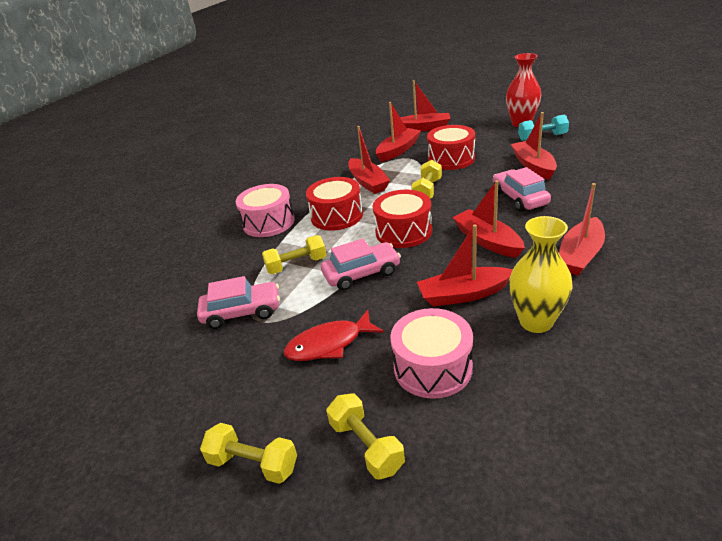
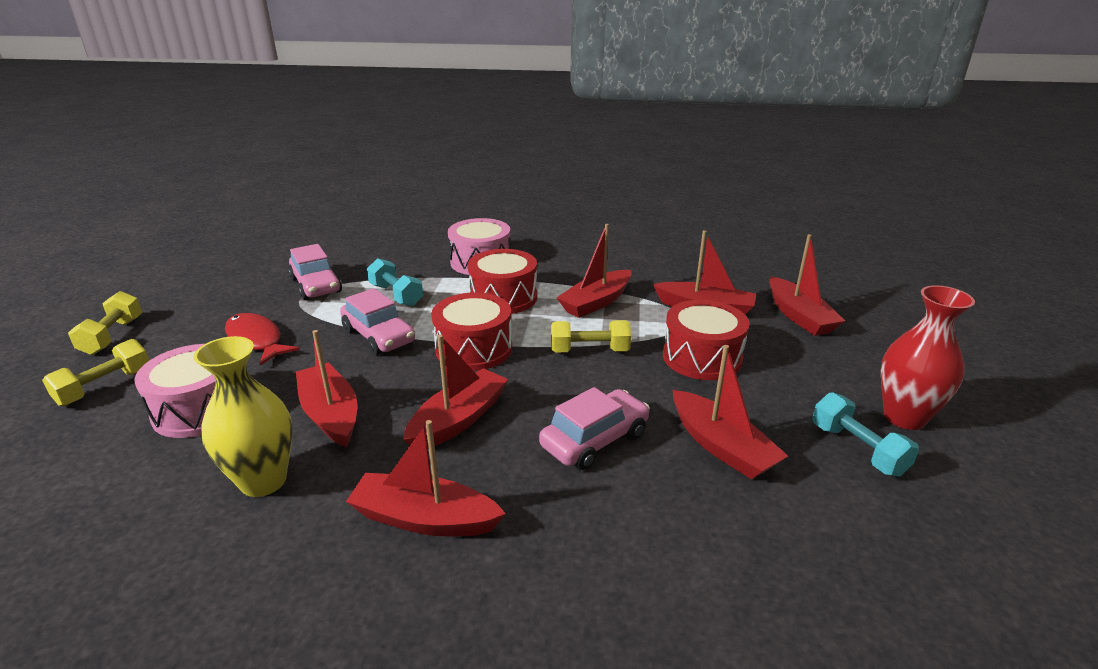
camera: 65 degrees right, 5 degrees down
(296, 265) = (396, 295): yellow dumbbell -> turquoise dumbbell
(533, 166) = (721, 446): red boat -> red boat turned 90 degrees clockwise

